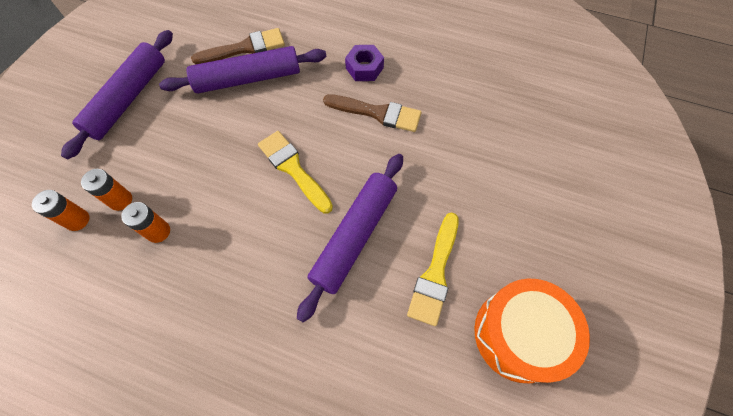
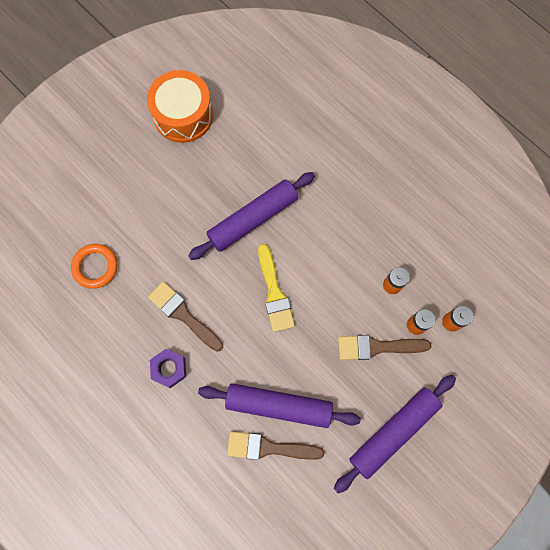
camera: 155 degrees left, 10 degrees up
(161, 162) = (377, 347): none -> brown brush
(435, 273) = (212, 171): yellow brush -> none
(491, 118) = (95, 267): none -> orange ring

